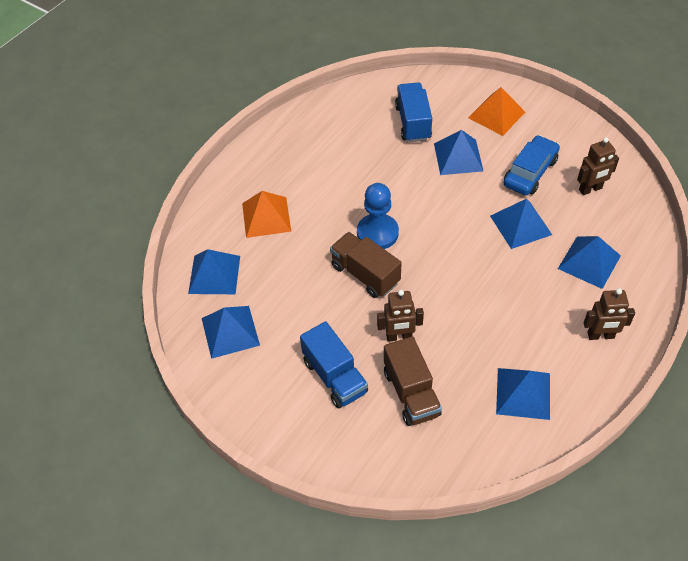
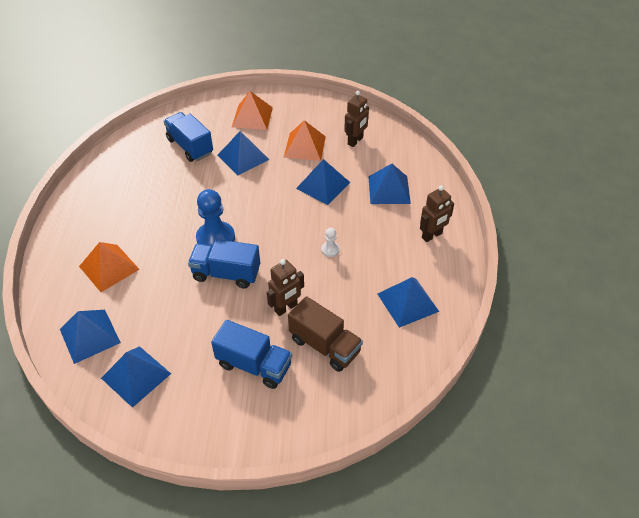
camera: 35 degrees left, 5 degrees down
(365, 274) = (226, 274): brown truck -> blue truck
(481, 298) = (330, 250): none -> white pawn
(530, 172) = (304, 146): blue car -> orange pyramid

